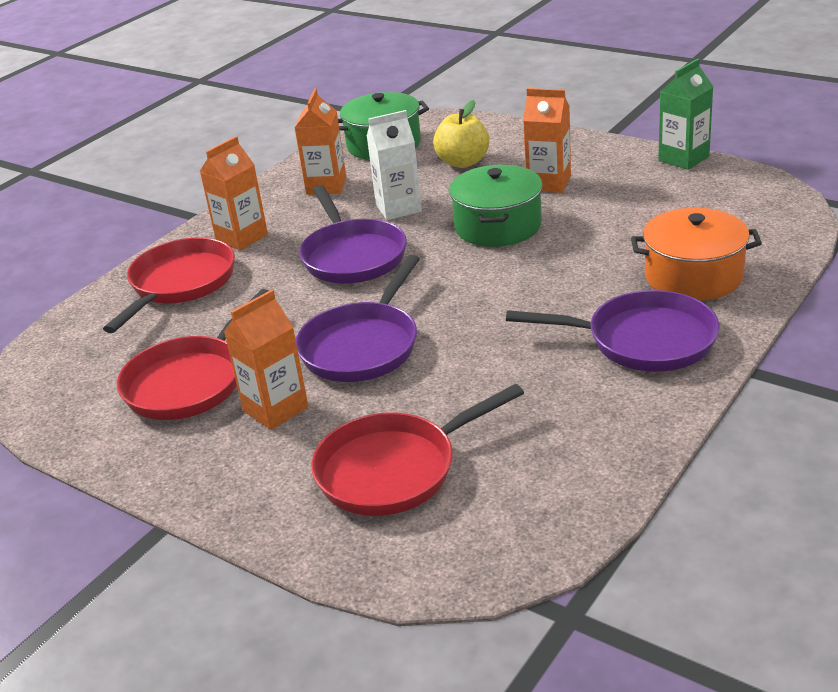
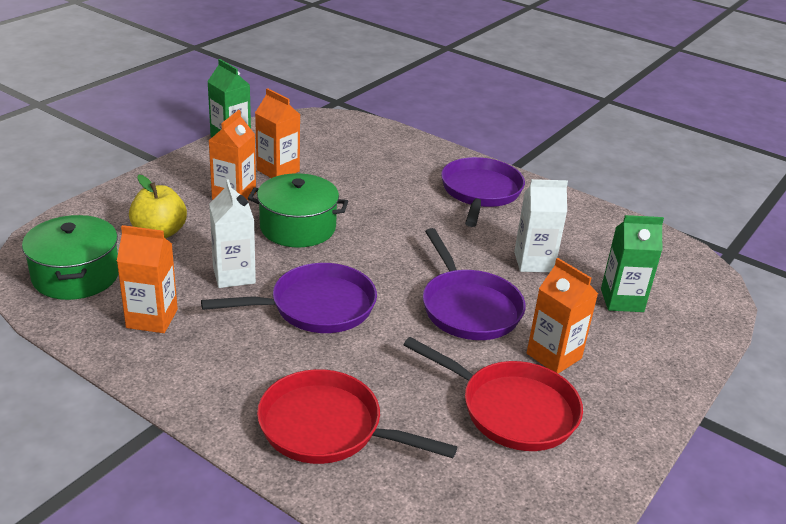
camera: 95 degrees left, 0 degrees up
(241, 237) = (241, 382): orange carton -> orange carton (278, 170)
(363, 346) = (468, 307): purple pan -> purple pan turned 45 degrees clockwise
(395, 469) = (622, 300): red pan -> green carton
(471, 391) = (533, 262): none -> white carton
(693, 276) = (406, 164): orange pot -> none

